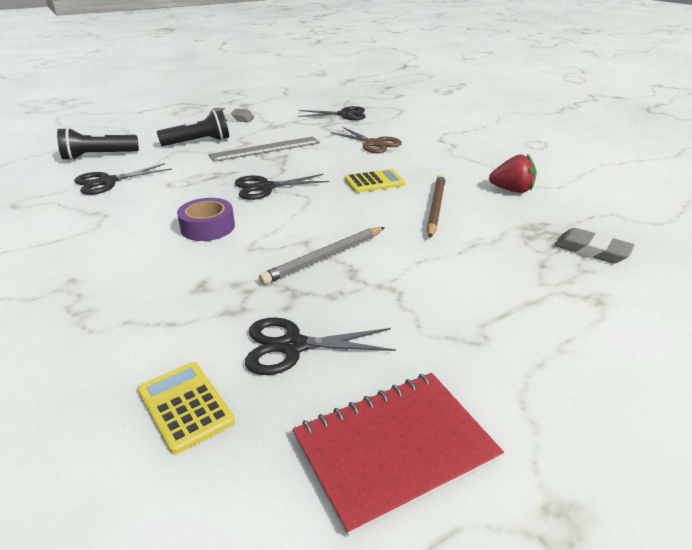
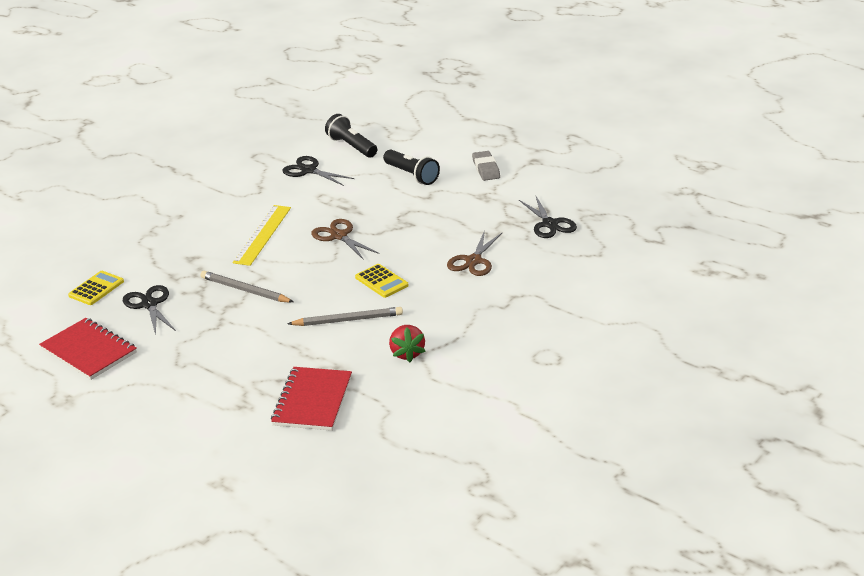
camera: 70 degrees right, 0 degrees up
(208, 227) = (262, 235): purple tape -> yellow ruler
(265, 149) = (419, 211): grey ruler -> none
(265, 187) = (339, 236): black scissors -> brown scissors
(435, 208) = (348, 320): brown pencil -> grey pencil
(591, 250) = (312, 401): grey eraser -> red notebook

